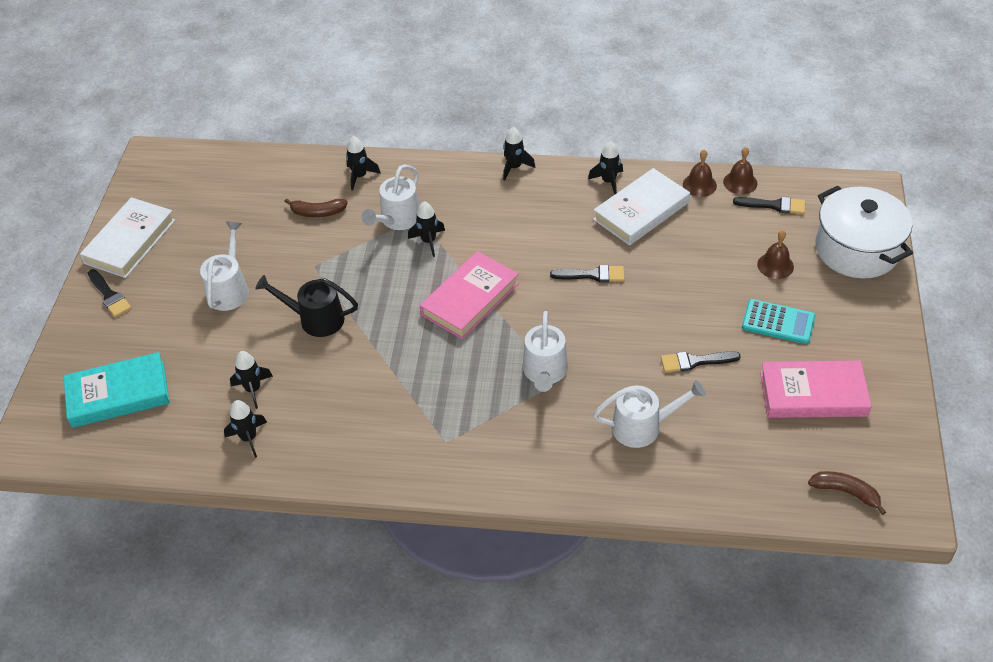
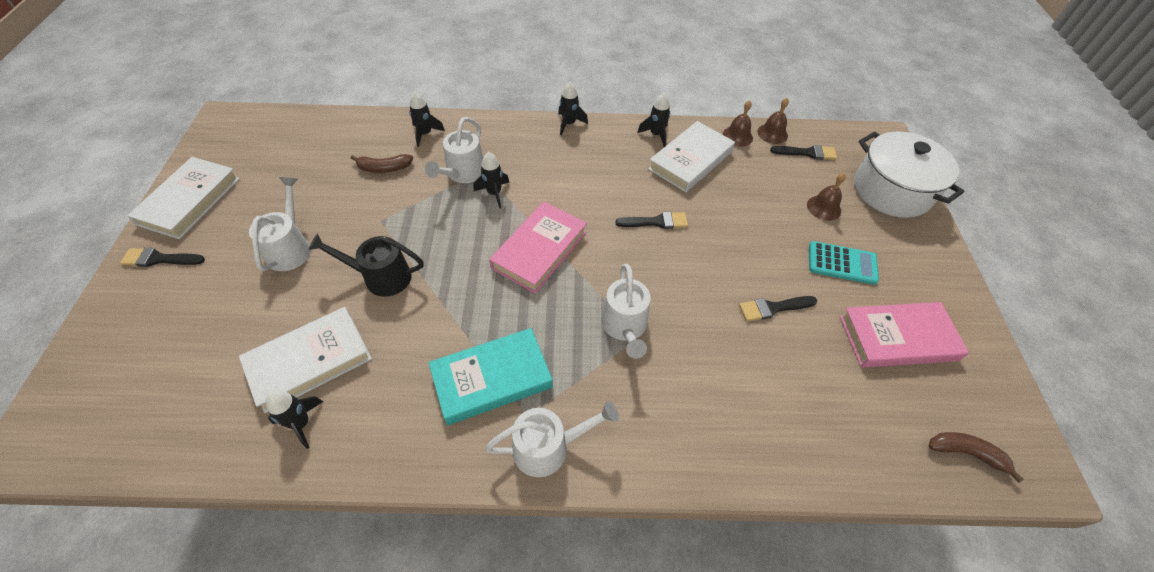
camera: 10 degrees left, 5 degrees up
(109, 295) = (159, 259): black brush -> black brush turned 135 degrees clockwise
(118, 394) = (152, 375): turquoise book -> turquoise book (492, 379)
(253, 389) = (309, 361): black rocket -> white book
(643, 427) = (737, 385): white watering can -> white watering can (548, 447)

